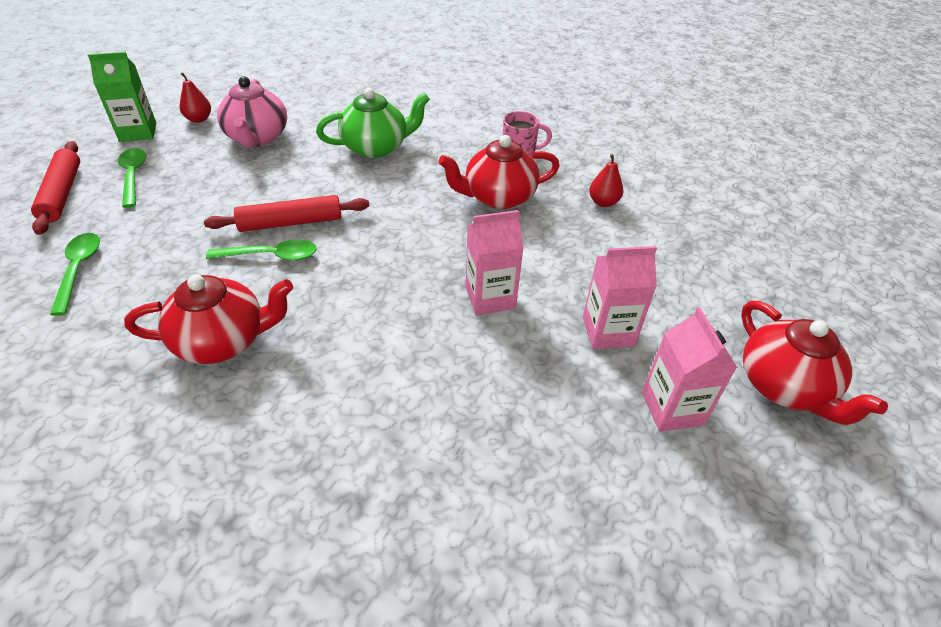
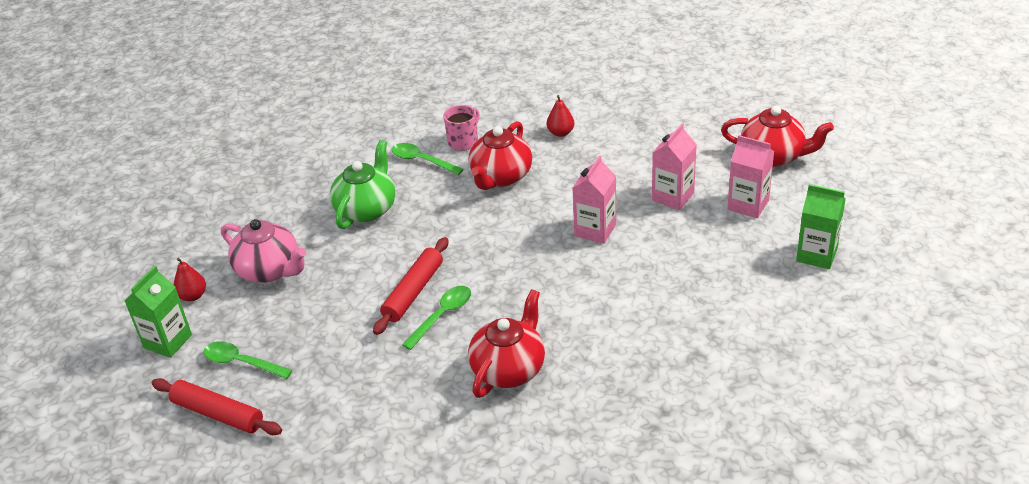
camera: 45 degrees left, 5 degrees down
(79, 270) = (345, 426): green spoon -> green spoon (422, 161)
(662, 541) = (816, 255): none -> green carton

